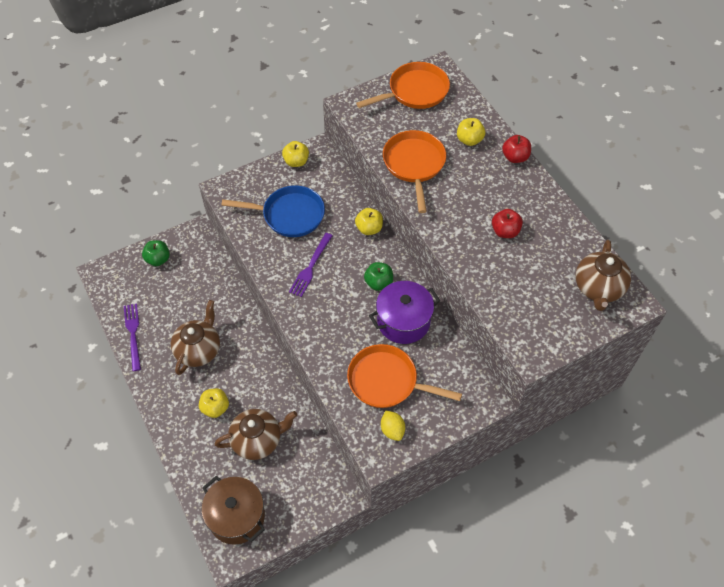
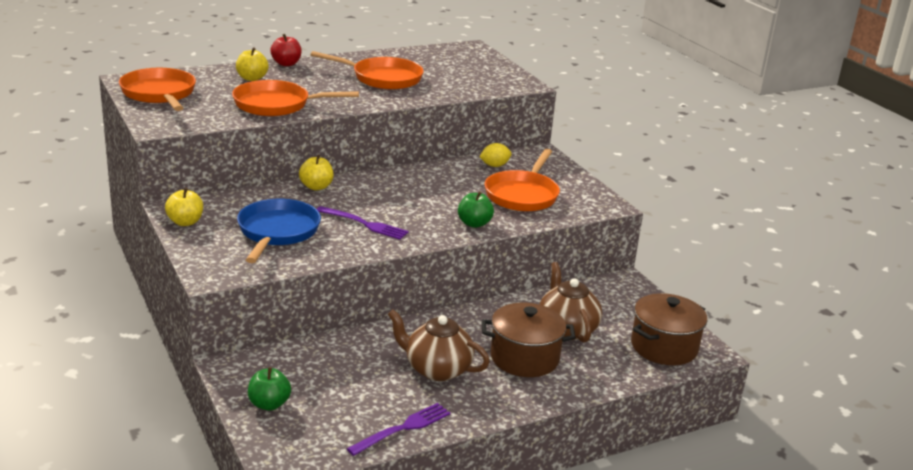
camera: 90 degrees left, 30 degrees down
(133, 334) = (403, 428): purple fork -> purple fork turned 150 degrees clockwise
(215, 408) = (524, 358): yellow apple -> brown pot
(378, 283) = (396, 188): green apple -> green apple (474, 224)
(392, 430) = (579, 197): yellow lemon -> yellow lemon (494, 165)
(403, 321) = (449, 180): purple pot -> none
(505, 231) = (382, 78): red apple -> orange pan
(598, 288) = (455, 55): brown teapot -> none

